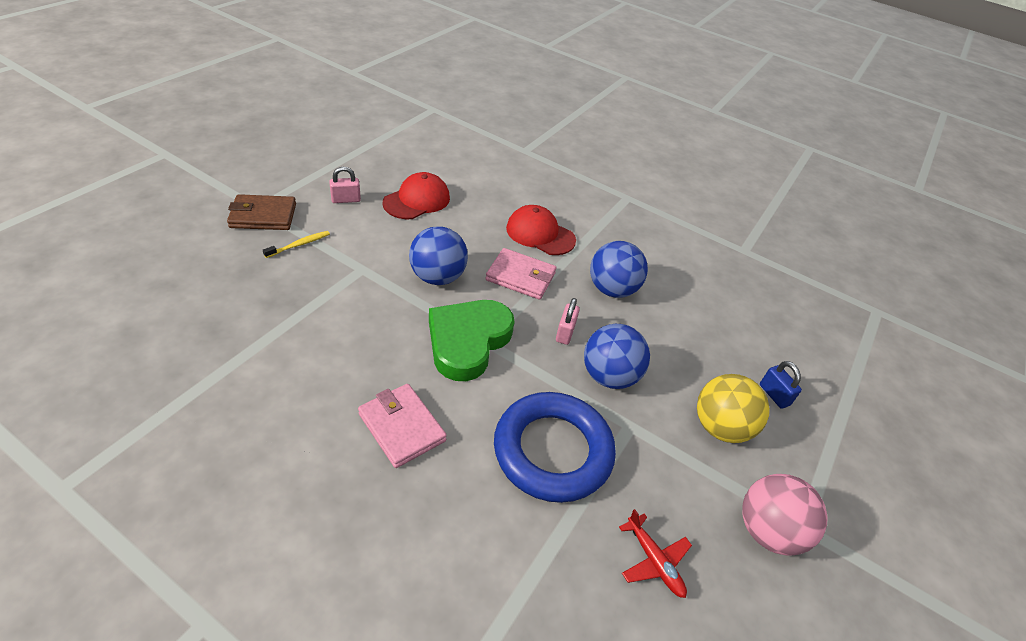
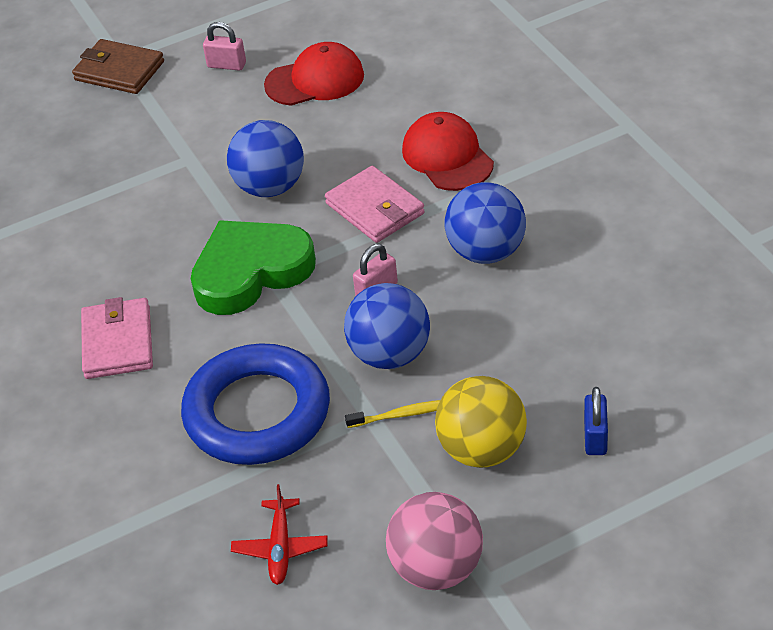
camera: 40 degrees right, 0 degrees up
(299, 245) = (137, 115): yellow toothbrush -> yellow toothbrush (401, 415)

